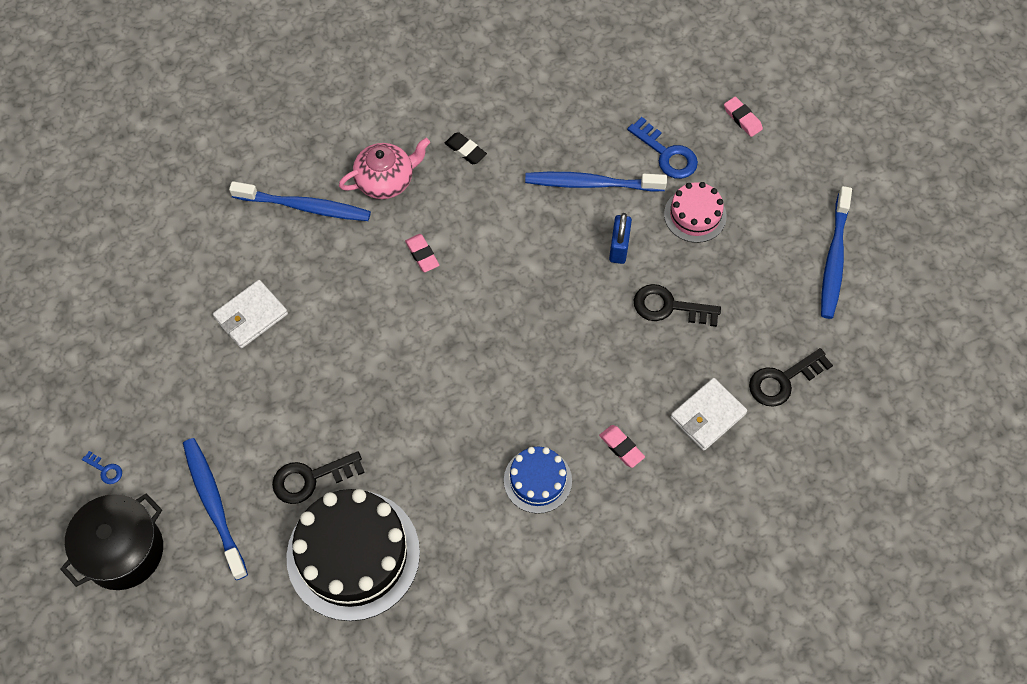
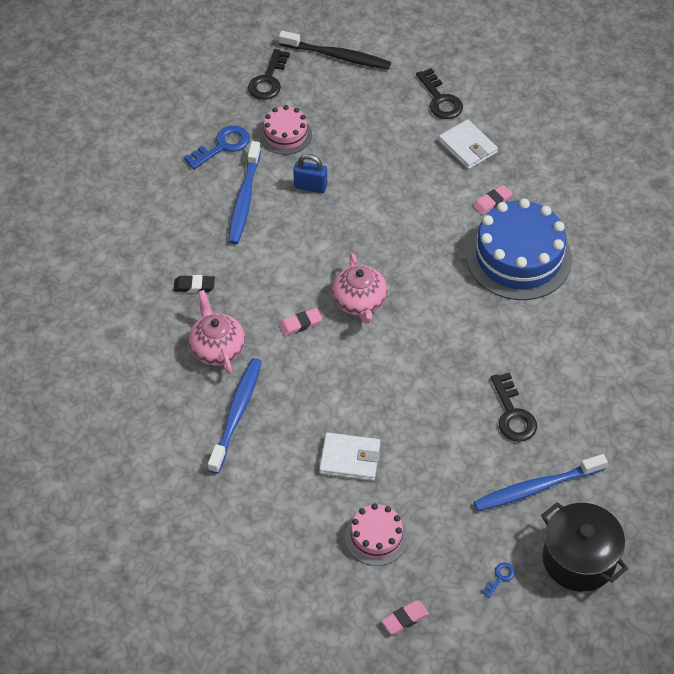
camera: 85 degrees left, 10 degrees down
(157, 347) = (376, 537): none -> pink cake
(251, 316) = (350, 459): white wallet -> white wallet turned 45 degrees counterclockwise
(353, 554) = (581, 385): black cake -> none
(456, 311) = (359, 302): none -> pink teapot
(465, 150) = (194, 286): black eraser -> black eraser turned 45 degrees clockwise
(537, 480) = (518, 257): blue cake -> blue cake, size x1.90
(669, 307) = (370, 160): black key -> black key (268, 80)
(742, 119) = (195, 94): pink eraser -> pink eraser (405, 619)
(834, 259) = (337, 56): blue toothbrush -> black toothbrush

